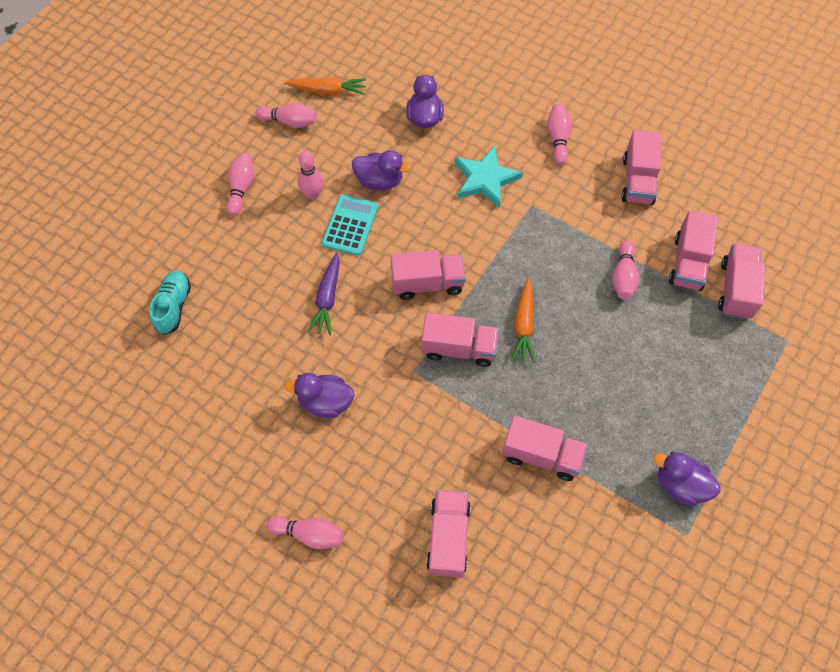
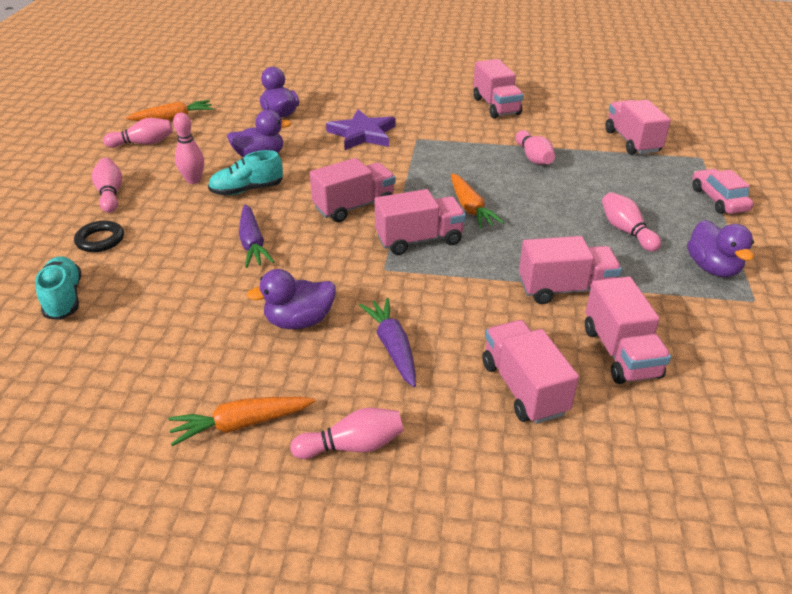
camera: 25 degrees left, 25 degrees down
(217, 247) = (100, 240): none -> black ring
(248, 483) = (241, 424): none -> orange carrot
(350, 225) = (247, 190): turquoise calculator -> turquoise shoe
(378, 458) = (392, 347): none -> purple carrot
(485, 179) = (362, 134): turquoise star -> purple star
(558, 139) = (409, 100): pink bowling pin -> pink bowling pin (626, 231)
(680, 485) = (712, 268): purple duck -> purple duck turned 105 degrees counterclockwise
(688, 263) = (579, 137): pink truck -> pink truck (620, 353)
(755, 405) = (718, 200): none -> pink car

